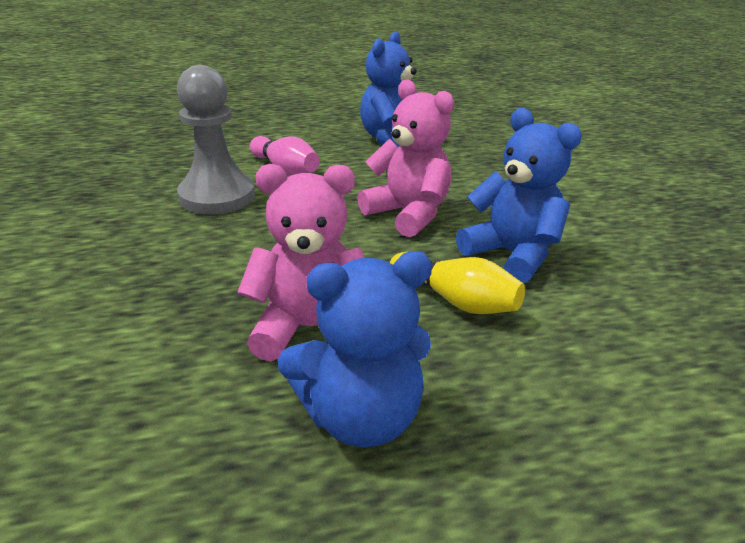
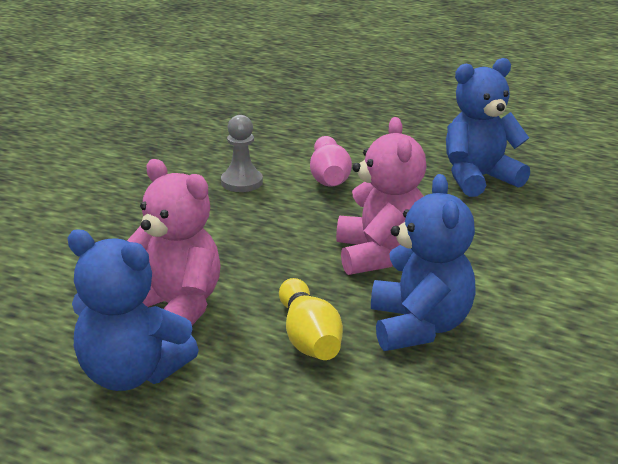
camera: 40 degrees right, 5 degrees down
(217, 196) = (241, 182): grey pawn -> grey pawn, size x0.57

